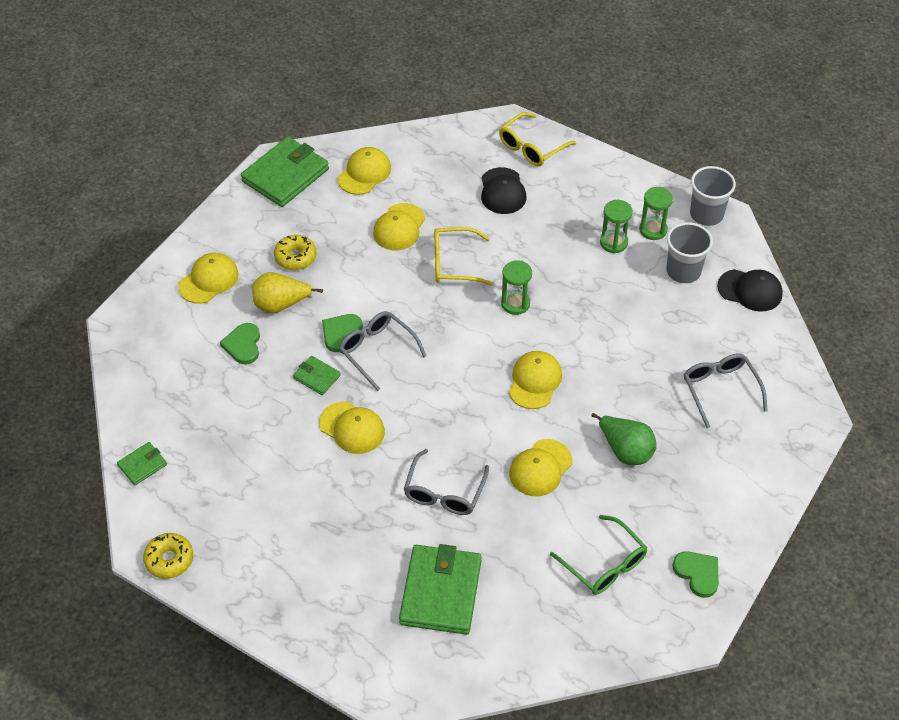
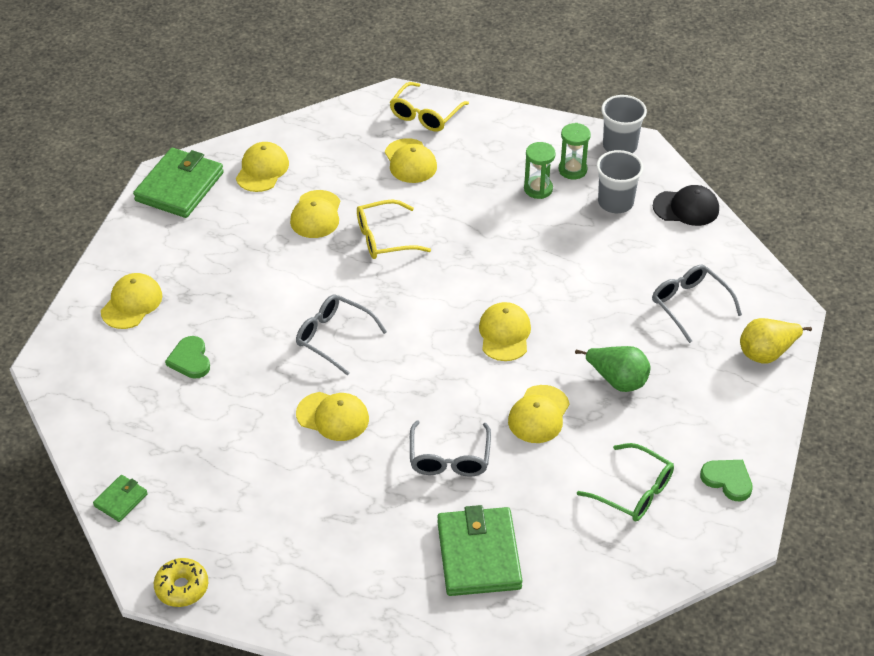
camera: 15 degrees left, 5 degrees down
(281, 305) = (217, 312): yellow pear -> yellow pear (767, 353)
(295, 257) = (217, 263): yellow donut -> none
(316, 377) = (279, 375): green wallet -> none
(341, 333) = (290, 327): green heart -> none
(502, 191) = (410, 161): black cap -> yellow cap
(515, 303) = (460, 264): green hourglass -> none

